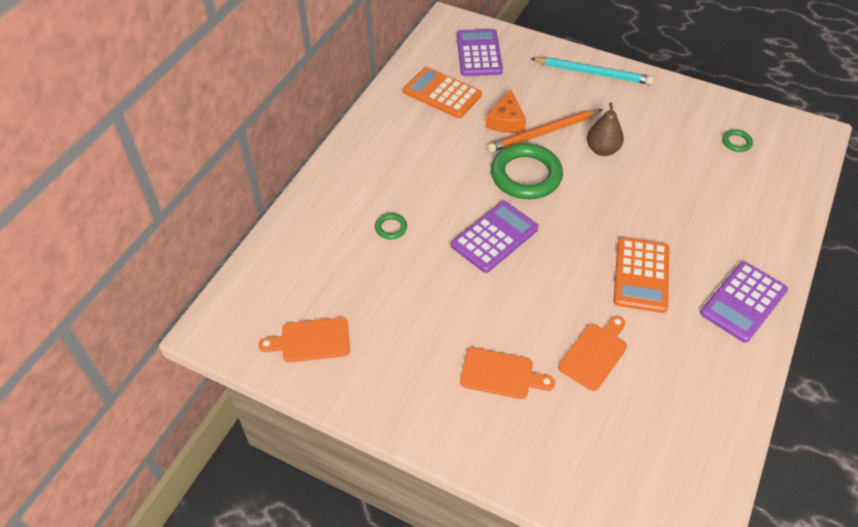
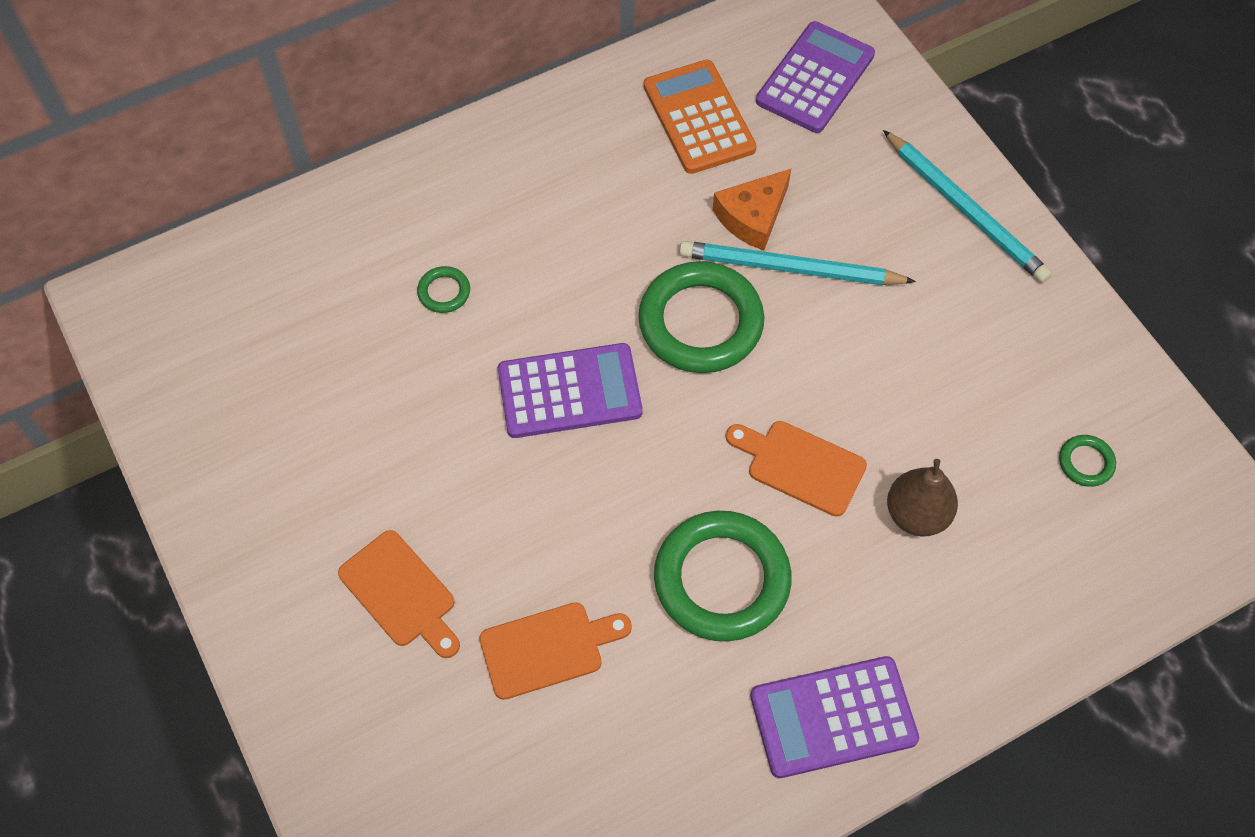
camera: 35 degrees right, 10 degrees up
(311, 340) = (213, 391): orange cutting board -> orange cutting board (800, 466)
(543, 133) = (790, 269): orange pencil -> turquoise pencil
(602, 149) = (855, 348): brown pear -> brown pear (917, 514)
(641, 275) = (721, 579): orange calculator -> green ring

